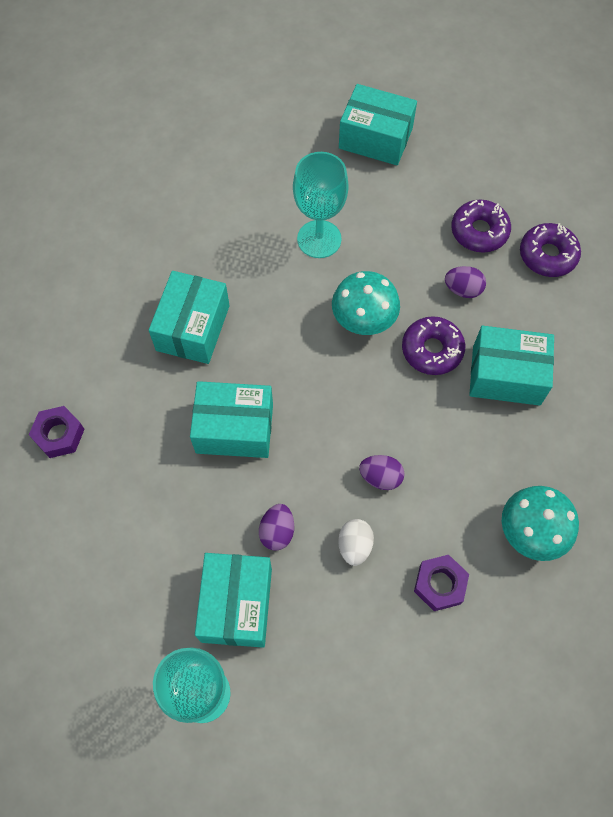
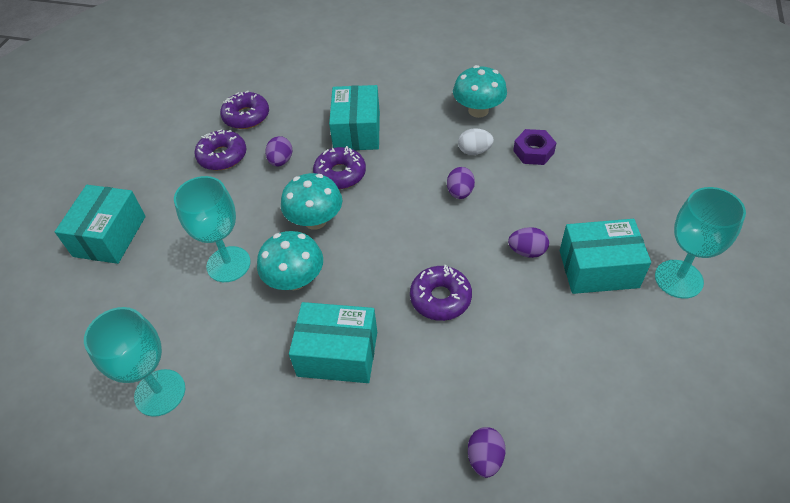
camera: 95 degrees left, 15 degrees down
(59, 435) = (485, 458): purple nut -> purple egg
(189, 191) = (160, 392): none -> turquoise goblet
(234, 428) = (440, 298): turquoise box -> purple donut
(287, 296) = (295, 280): none -> turquoise mushroom
(354, 546) = (521, 201): white egg -> white egg (474, 151)

